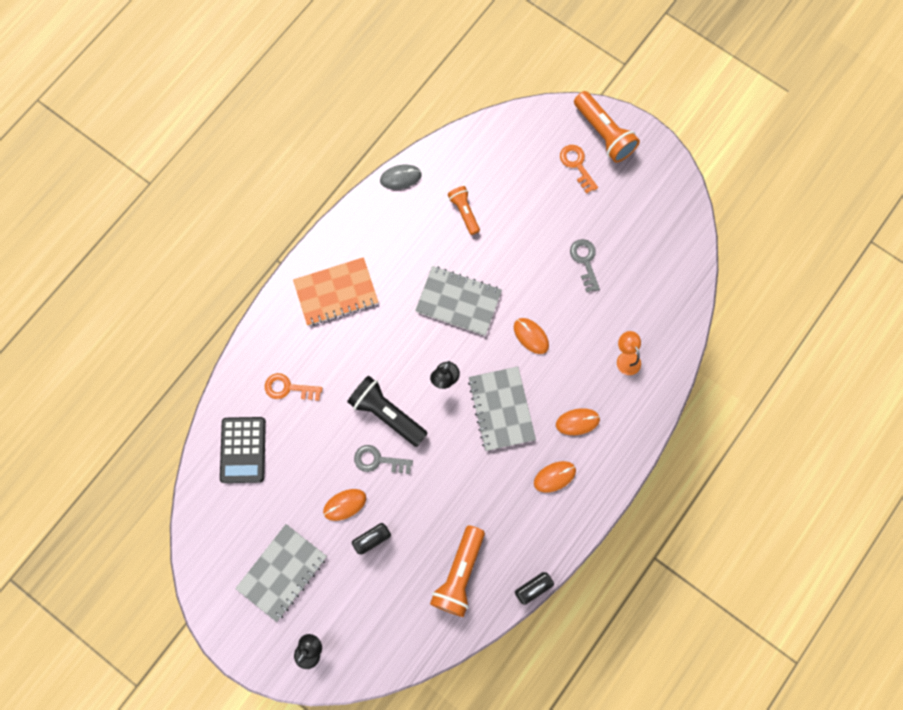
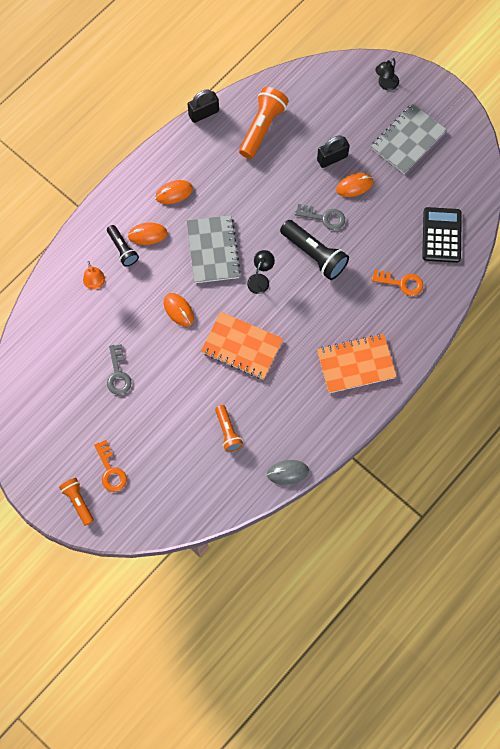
camera: 175 degrees left, 5 degrees down
(458, 301) = (241, 347): grey notebook -> orange notebook
(602, 401) = (122, 249): none -> black flashlight
(603, 133) = (78, 502): orange flashlight -> orange flashlight, size x0.60

